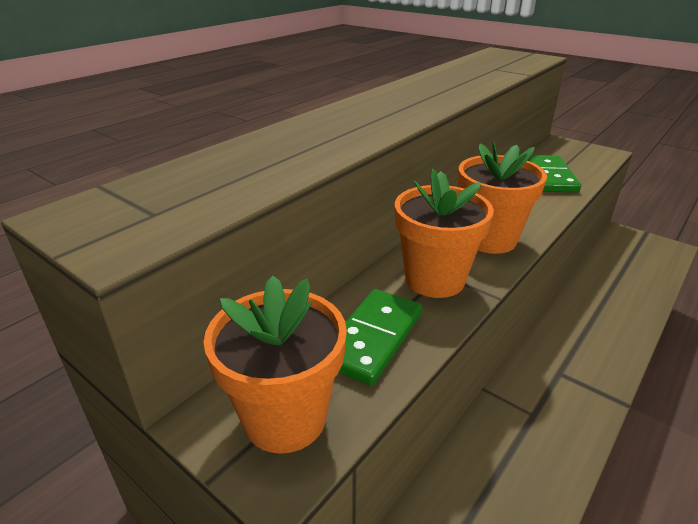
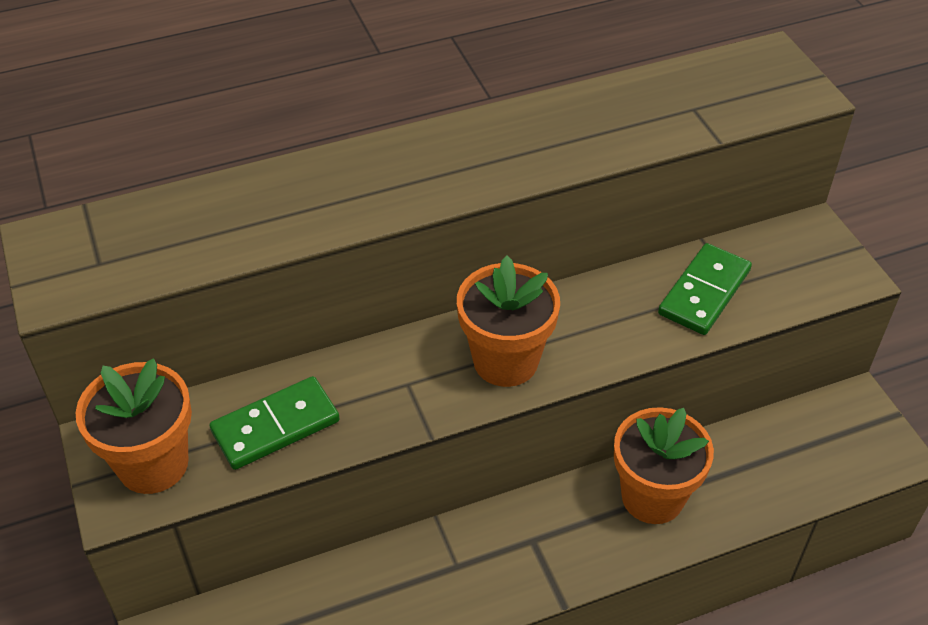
camera: 30 degrees right, 15 degrees up
(434, 279) = (392, 388): orange flower pot -> orange flower pot (652, 497)

